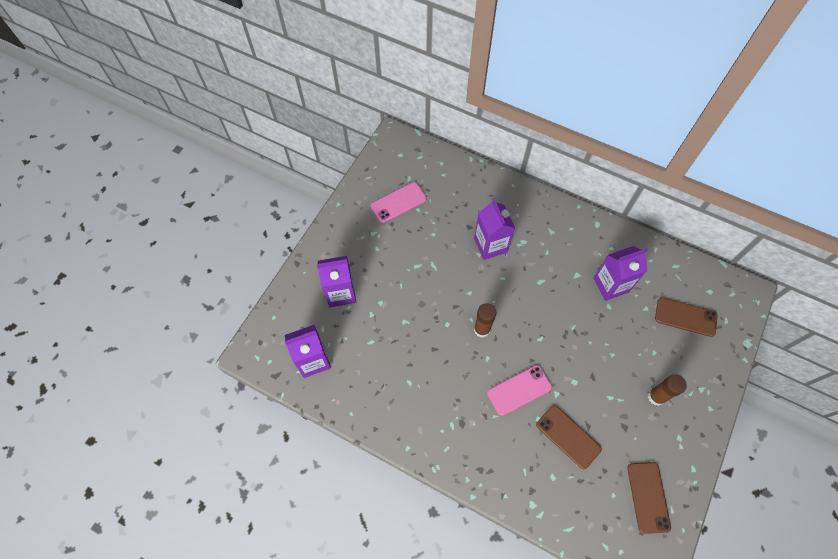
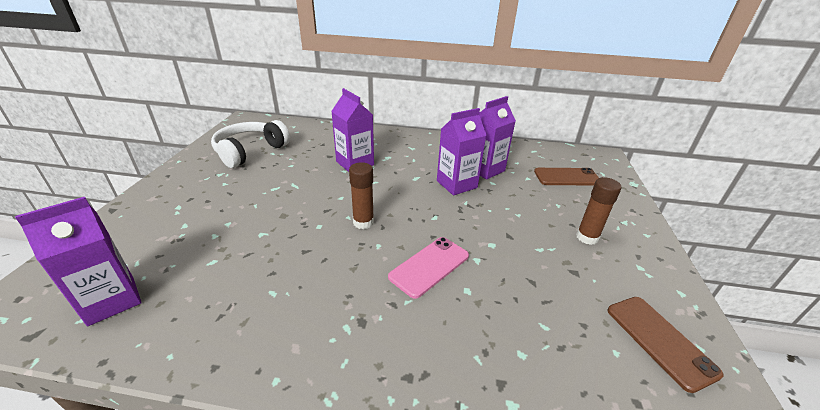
camera: 20 degrees left, 30 degrees down
(341, 293) = (171, 224): purple carton -> purple carton (456, 184)
(398, 202) = (250, 151): pink phone -> white headphones
(568, 436) = (515, 299): brown phone -> none

